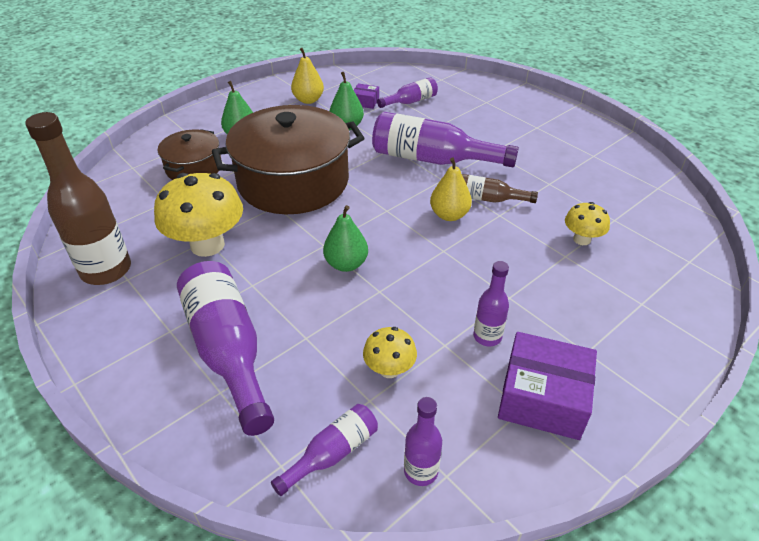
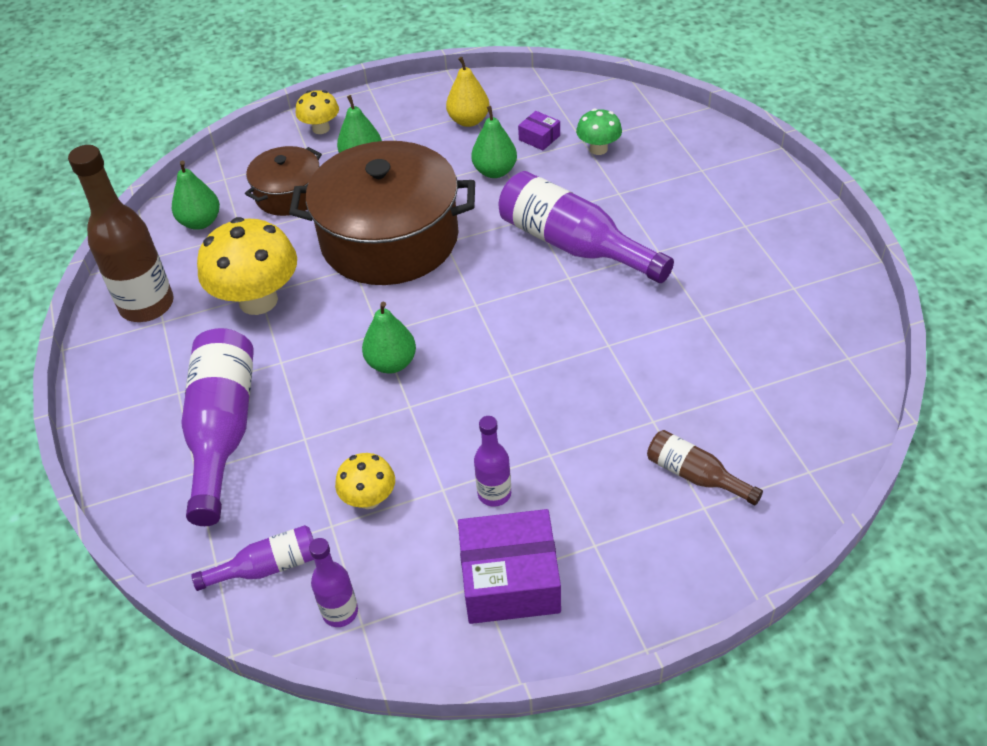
camera: 25 degrees right, 5 degrees up
(126, 200) = (200, 222): none -> green pear
(410, 101) = (598, 149): purple bottle -> green mushroom
(449, 215) = (546, 329): yellow pear -> none
(489, 199) = (609, 319): brown bottle -> brown bottle (695, 475)
(542, 398) = (510, 579): purple box -> purple box turned 45 degrees counterclockwise
(582, 239) = (689, 404): yellow mushroom -> yellow mushroom (321, 128)

